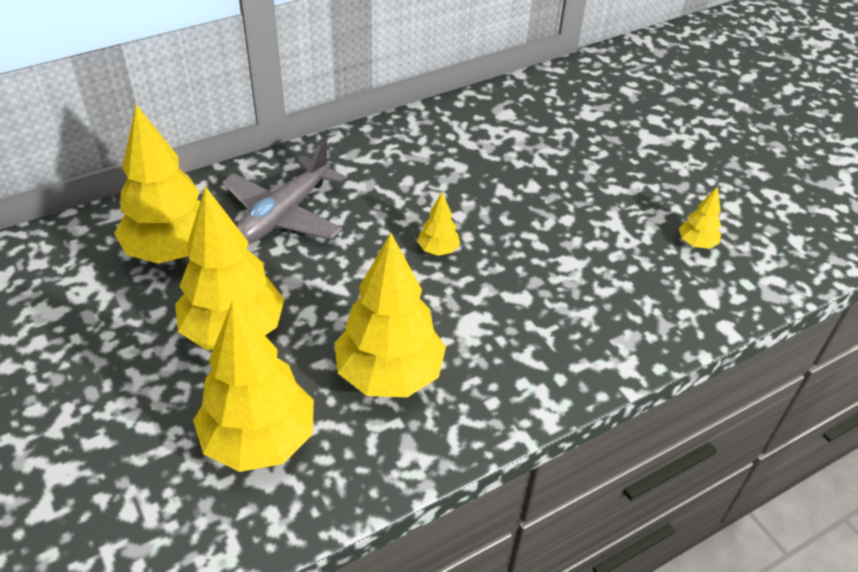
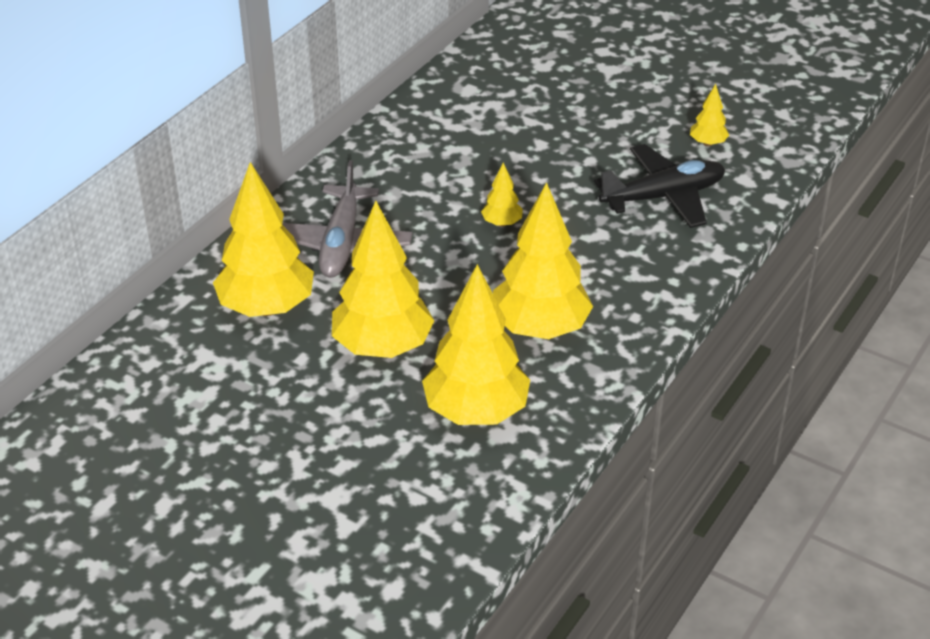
camera: 25 degrees left, 5 degrees down
(612, 282) = (663, 197): none -> black plane

